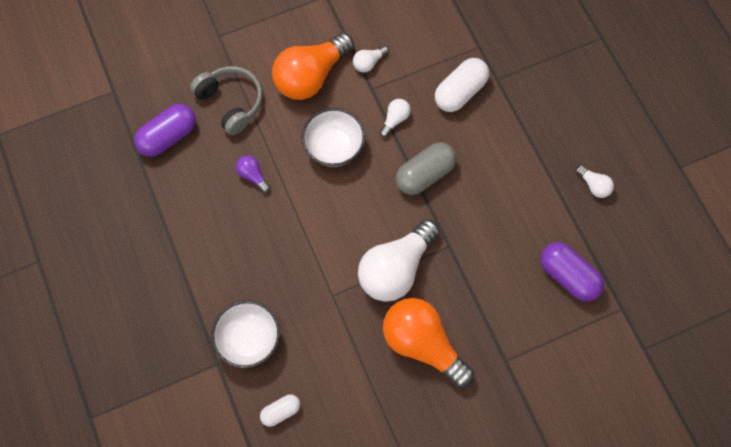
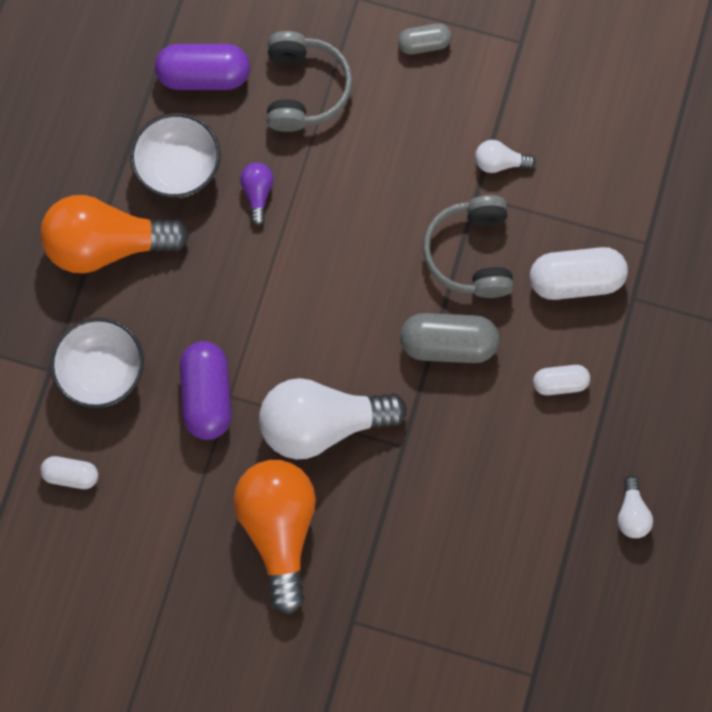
camera: 40 degrees right, 5 degrees up
(276, 33) = (424, 44): none -> grey capsule
(311, 76) = (419, 127): orange light bulb -> orange light bulb (107, 245)
(334, 147) = (374, 231): white bowl -> white bowl (179, 168)
(395, 119) = (470, 253): white light bulb -> grey headphones
(499, 149) = (559, 383): none -> white capsule
(568, 276) = (506, 589): purple capsule -> purple capsule (207, 395)

